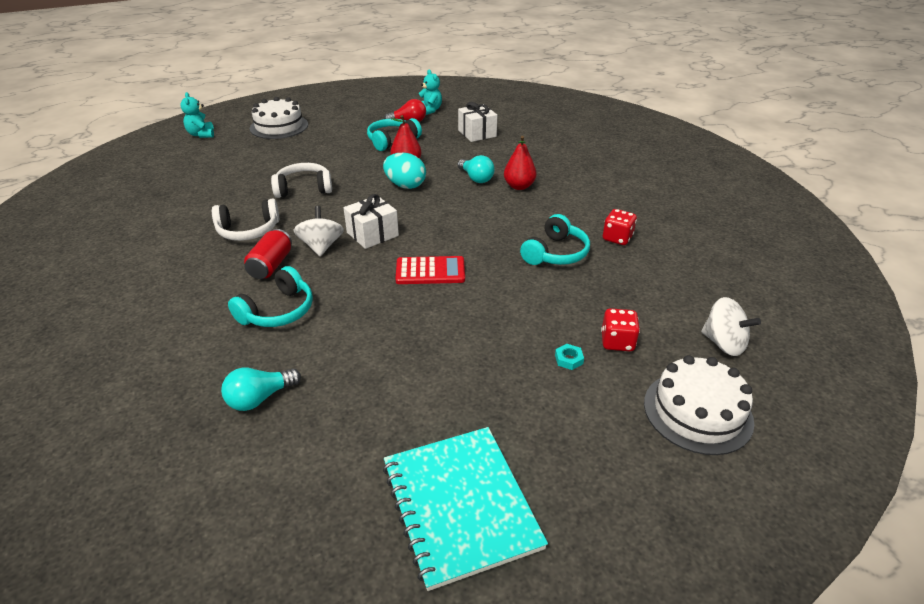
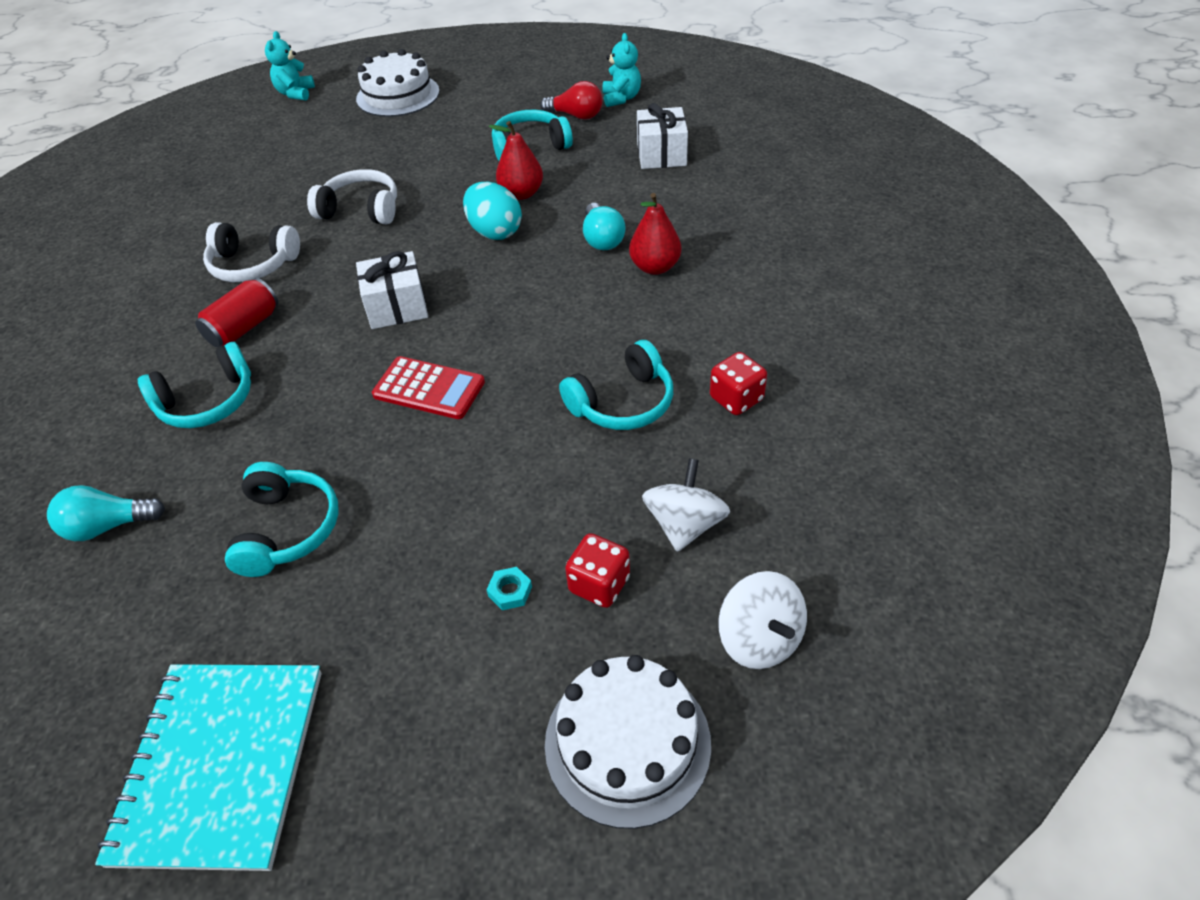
camera: 25 degrees right, 10 degrees up
(321, 246) = (321, 312): white spinning top -> white spinning top (684, 524)
(397, 366) = (287, 529): none -> turquoise headphones

